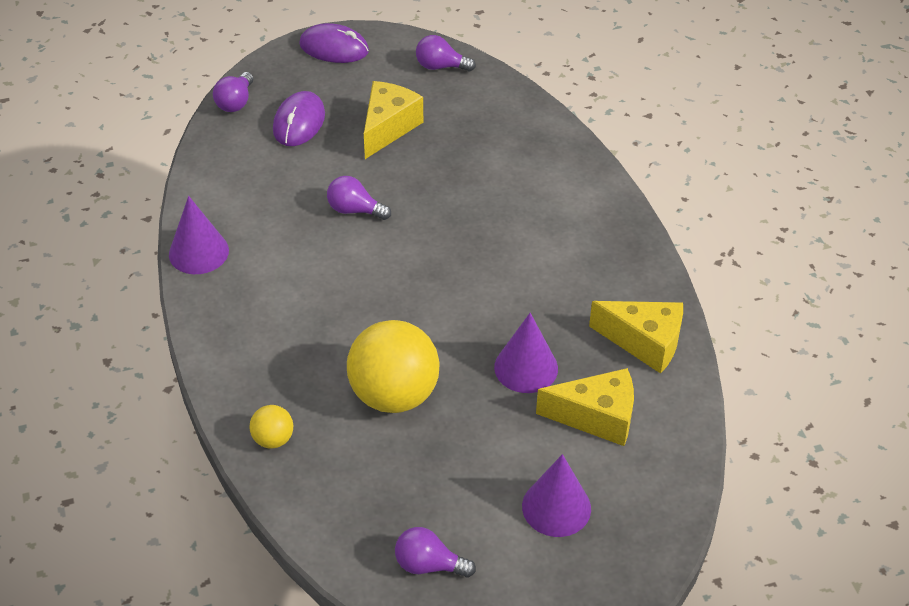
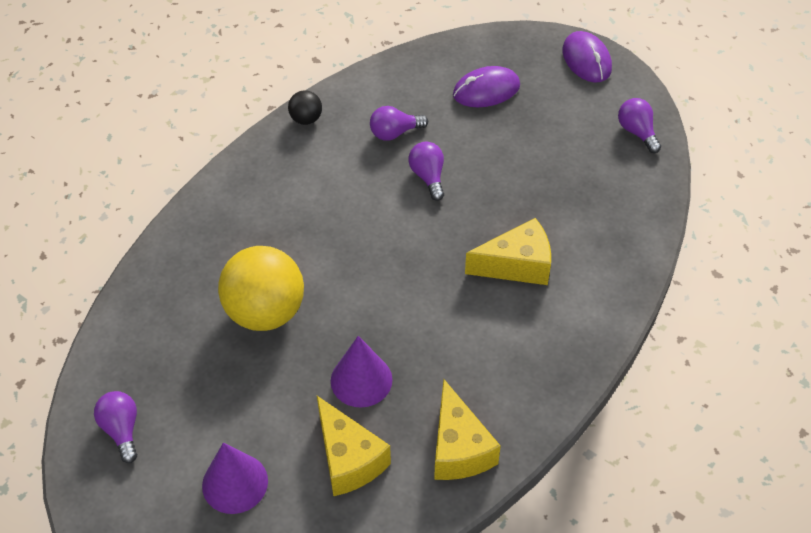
camera: 55 degrees right, 5 degrees up
(198, 252) = (306, 119): purple cone -> black ball
(235, 102) = (470, 45): purple light bulb -> purple light bulb (394, 133)
(273, 439) = (169, 267): yellow ball -> none
(388, 127) = (534, 143): yellow cheese -> yellow cheese (517, 265)

